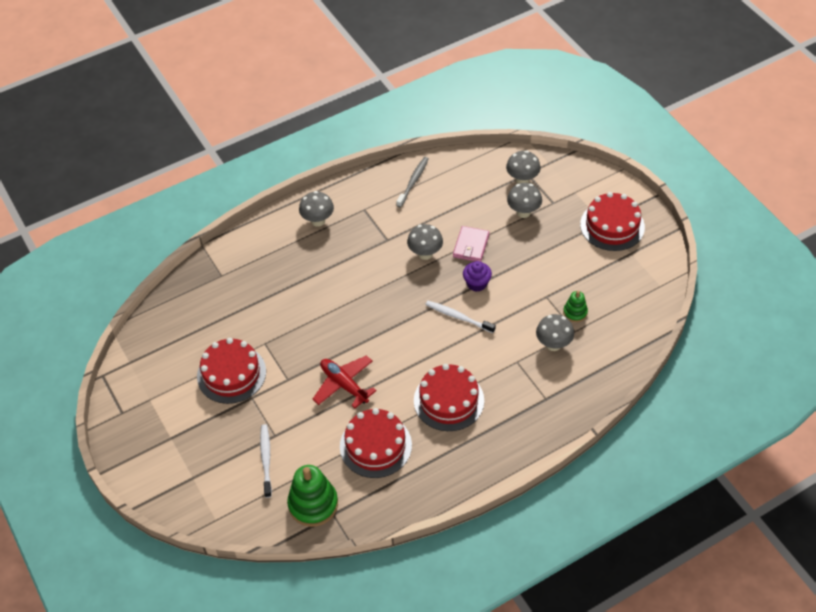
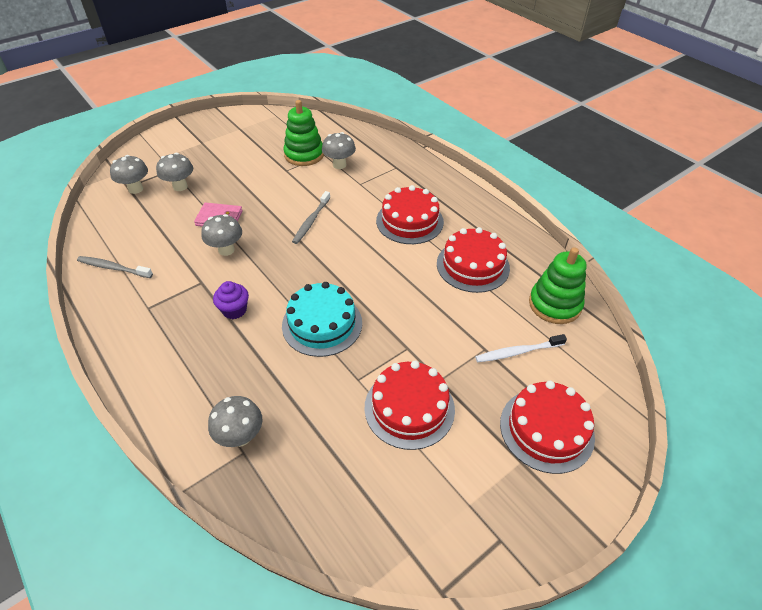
camera: 100 degrees left, 5 degrees down
(318, 221) = (158, 351): grey mushroom -> grey mushroom (240, 437)
(325, 322) = (322, 324): none -> turquoise cake
(344, 384) = (406, 297): red plane -> none
(458, 317) = (311, 221): white toothbrush -> grey toothbrush
(476, 283) = (269, 212): purple cupcake -> purple cupcake (234, 310)
(575, 312) = (304, 155): green stacking toy -> green stacking toy, size x1.87
(612, 226) = (207, 138): red cake -> red cake (546, 429)

